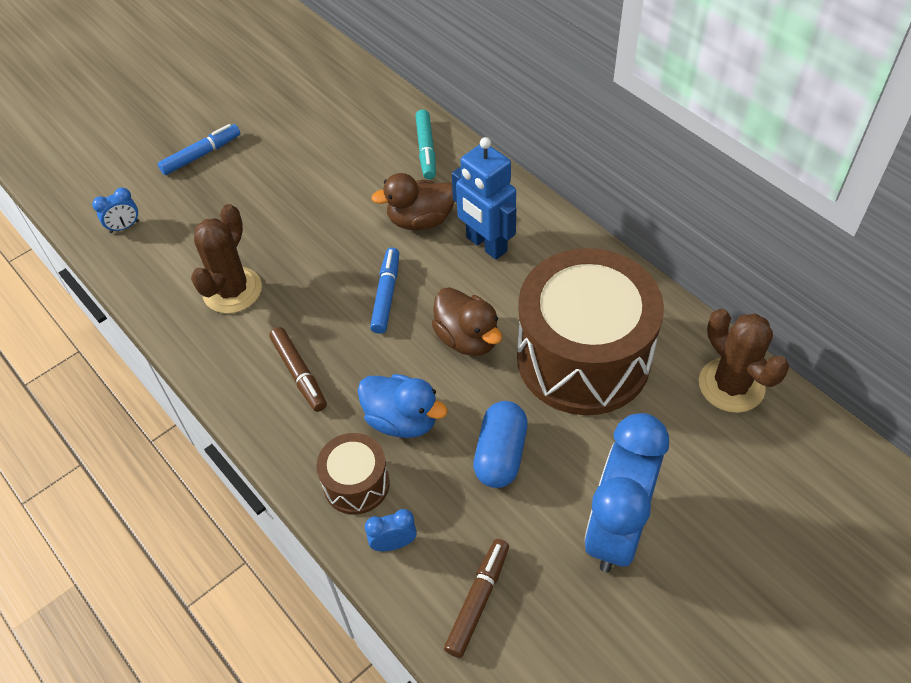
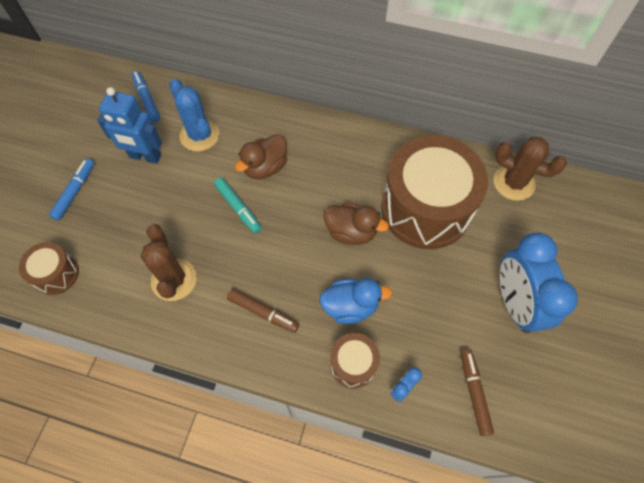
camera: 35 degrees left, 10 degrees up
(124, 227) = (56, 274): blue clock -> brown drum
(373, 153) = (199, 135): none -> blue cactus
(386, 295) = (280, 229): blue marker -> blue marker (147, 100)
(426, 149) = (233, 116): turquoise marker -> turquoise marker (238, 208)
(486, 245) = (318, 164): blue robot -> blue robot (145, 157)
(500, 454) = (422, 295): blue capsule -> none

